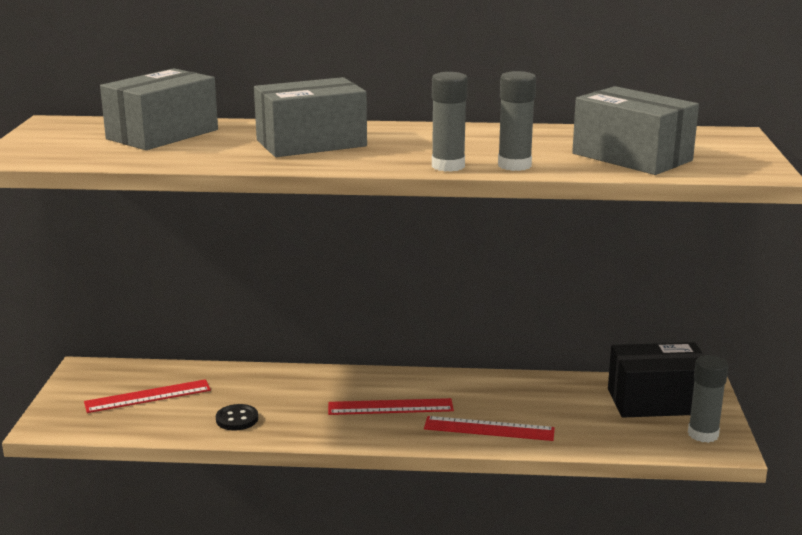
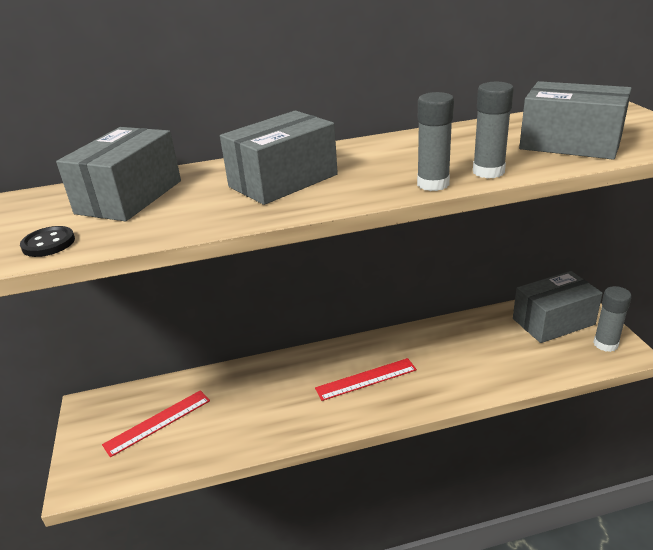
camera: 15 degrees left, 10 degrees up
(237, 419) = (248, 427): black button -> black button (48, 243)
(489, 429) = (454, 381): red ruler -> none
(656, 401) = (553, 321): black box -> grey box

